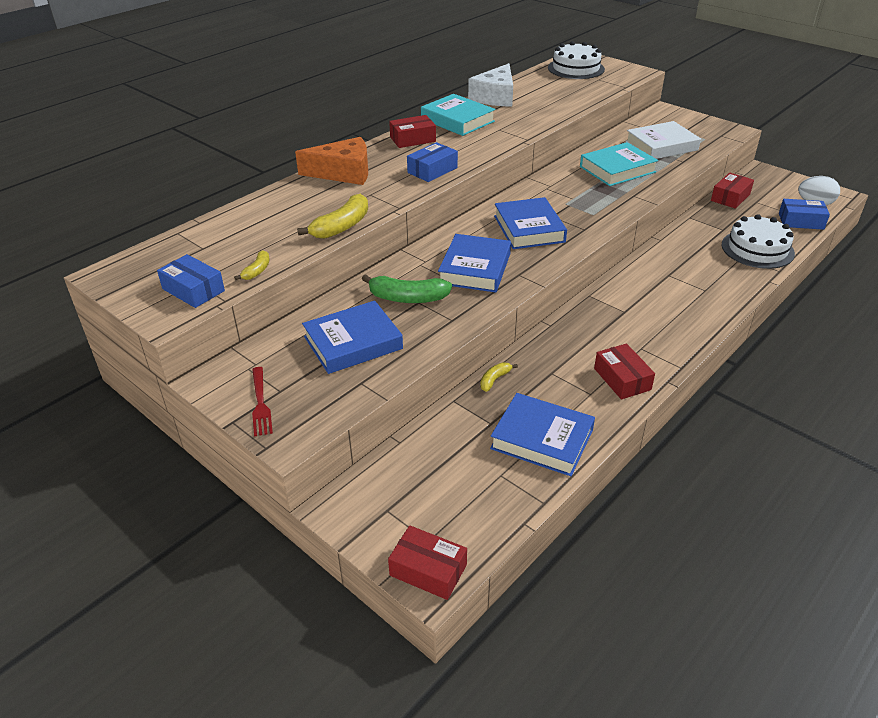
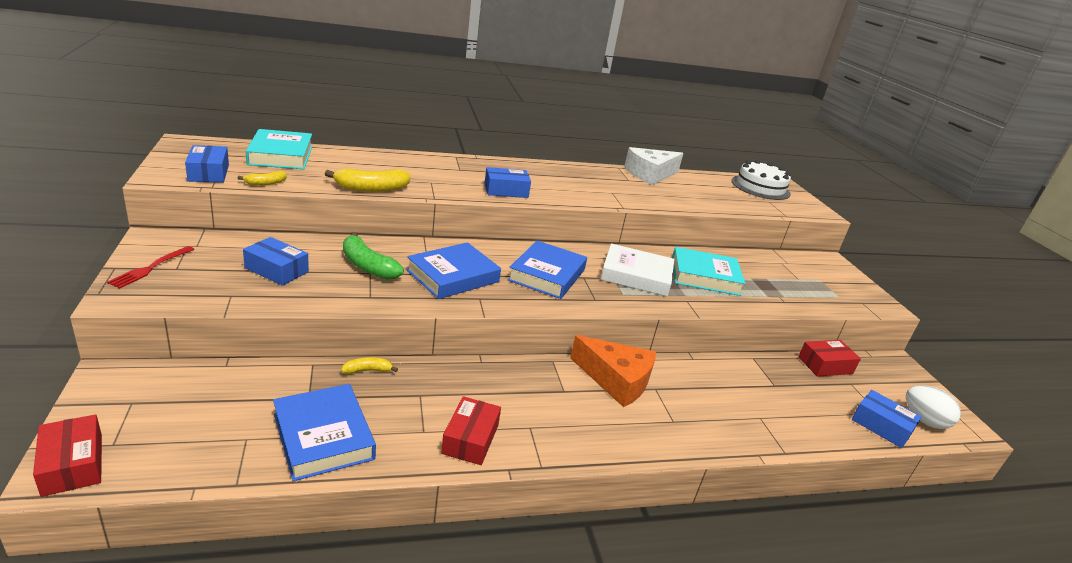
camera: 30 degrees right, 10 degrees down
(343, 172) = (440, 163): orange cheese -> orange cheese (616, 380)
(353, 343) = (276, 270): blue book -> blue box
(413, 139) = (530, 169): red box -> none
(457, 120) = (589, 174): turquoise book -> turquoise book (281, 155)
(661, 146) = (781, 281): white book -> white book (636, 275)
(757, 249) = (789, 421): white cake -> none

